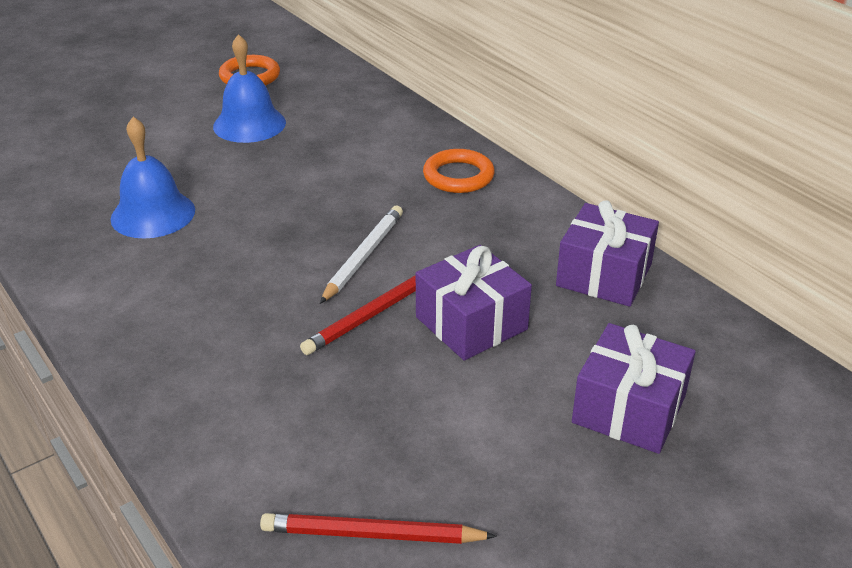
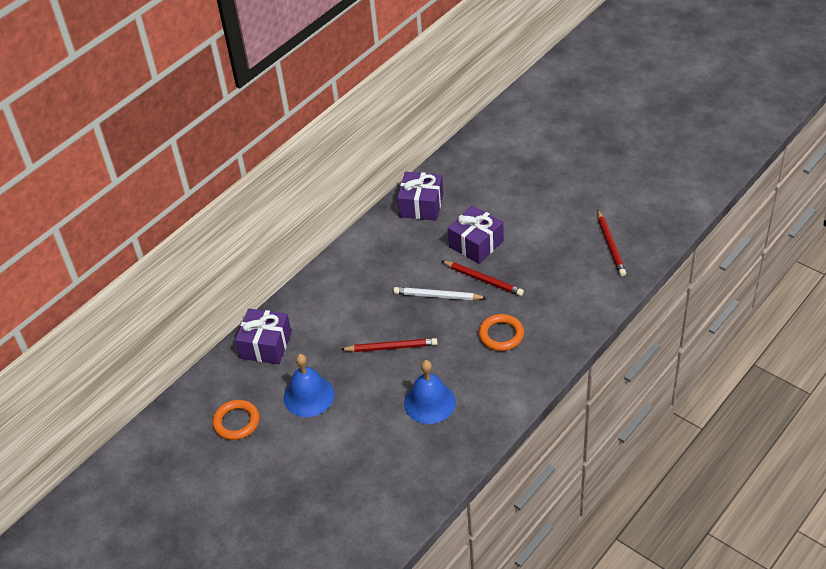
camera: 100 degrees left, 10 degrees up
(284, 197) = (391, 347): none -> red pencil
(458, 176) = (345, 276): orange ring -> orange ring (501, 335)
(629, 409) = (512, 186): purple gift -> purple gift (266, 345)

